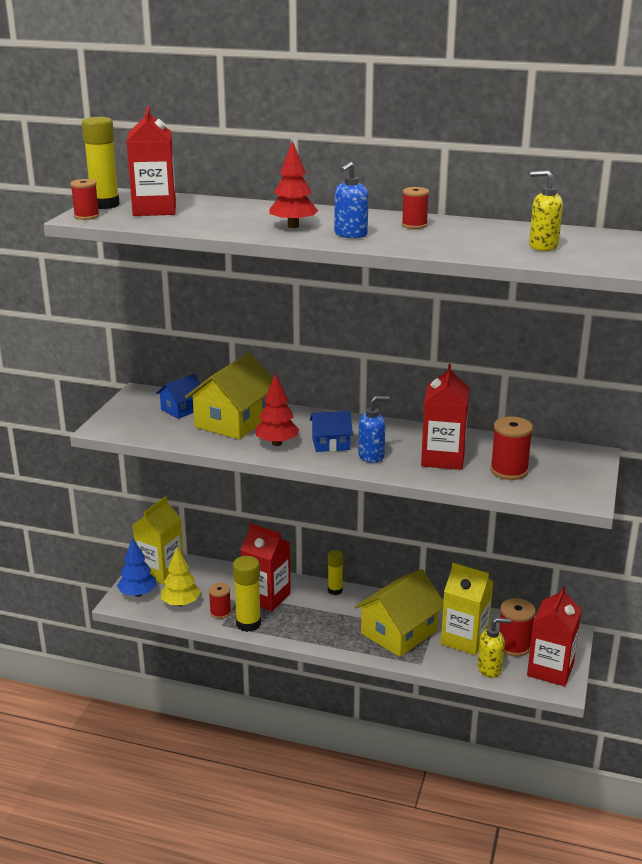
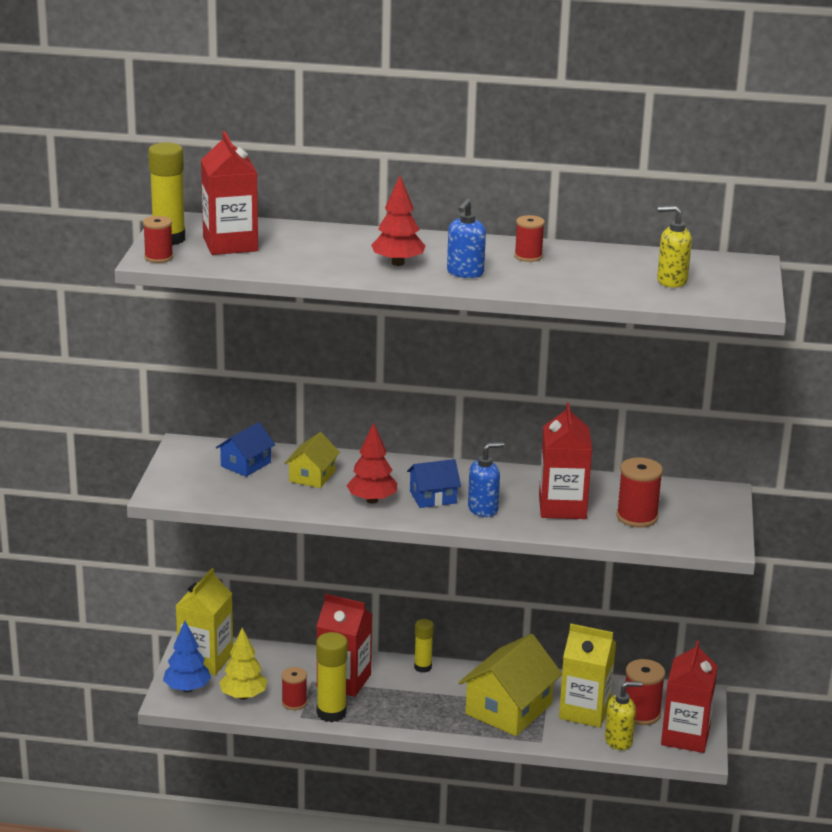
camera: 10 degrees left, 0 degrees up
(233, 421) = (312, 476): yellow house -> yellow house, size x0.55

